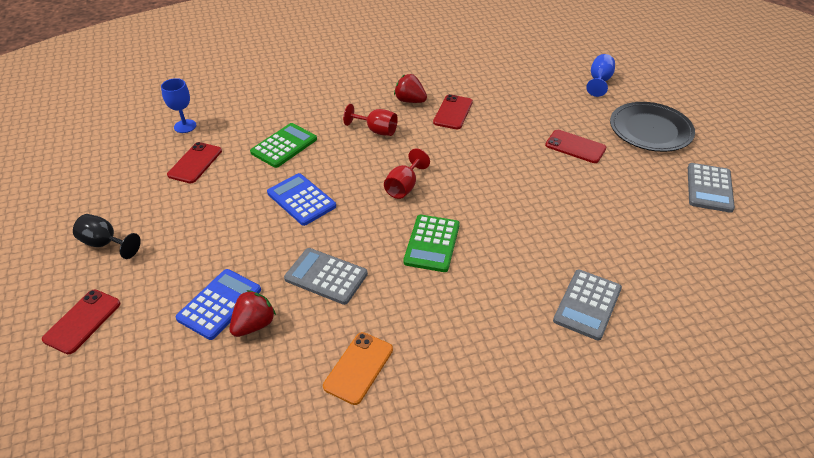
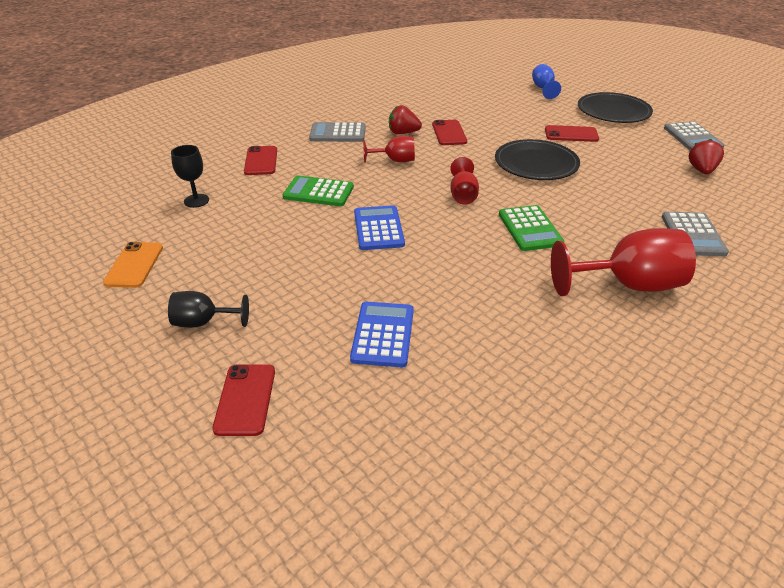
camera: 25 degrees left, 5 degrees down
(185, 126) = (196, 201): blue goblet -> black goblet
(195, 163) = (238, 227): red phone -> red phone (261, 161)
(254, 325) = (435, 340): red strawberry -> red strawberry (701, 170)
(284, 146) = (318, 192): green calculator -> green calculator turned 90 degrees counterclockwise
(301, 200) = (378, 228): blue calculator -> blue calculator turned 60 degrees clockwise
(326, 276) = (463, 280): grey calculator -> grey calculator (338, 133)
(358, 368) = (566, 340): orange phone -> orange phone (134, 265)
(466, 335) = (628, 285): none -> red goblet
(505, 172) = (536, 163): none -> black plate

